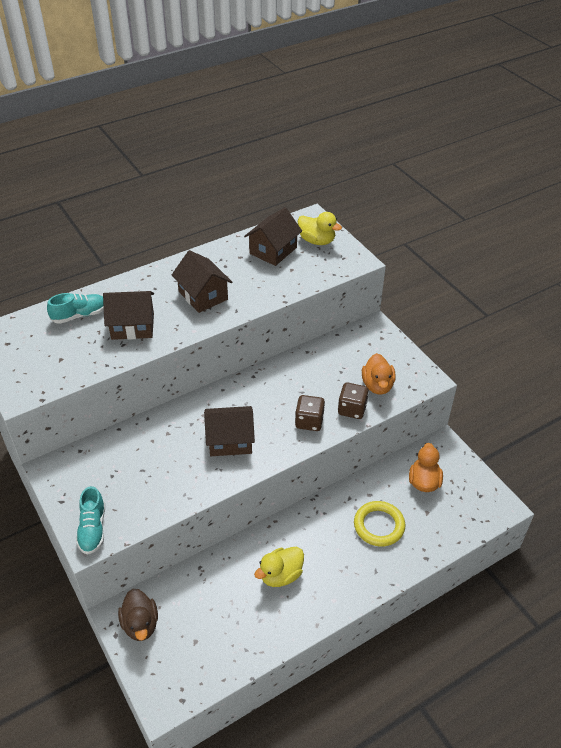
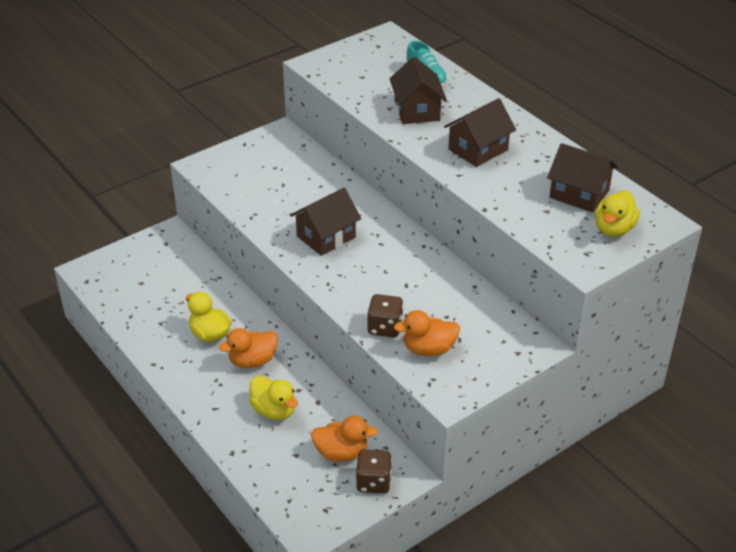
camera: 85 degrees right, 5 degrees down
(93, 529) = (214, 165): turquoise shoe -> none
(140, 624) = (160, 247): brown duck -> none
(230, 440) = (326, 237): brown house -> brown house turned 60 degrees clockwise
(309, 421) = (360, 293): brown dice -> brown dice (373, 482)
(319, 540) = (252, 361): none -> orange duck
(379, 526) = (274, 410): yellow ring -> yellow duck

